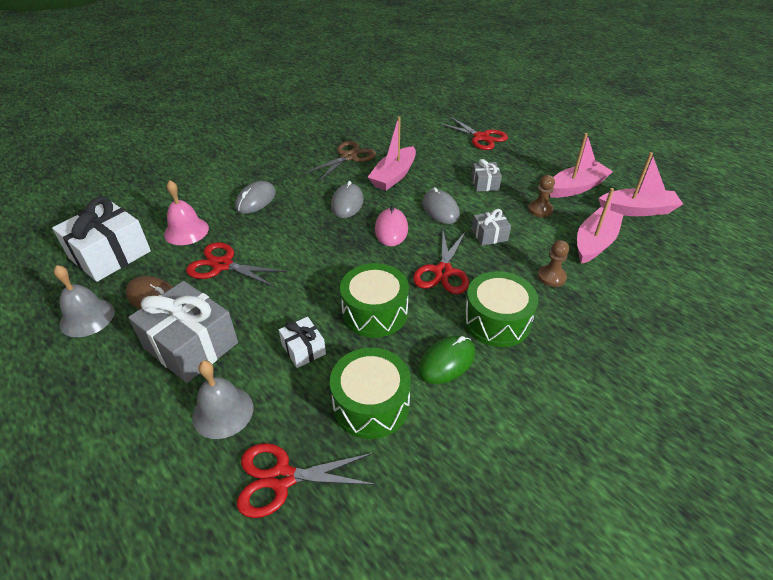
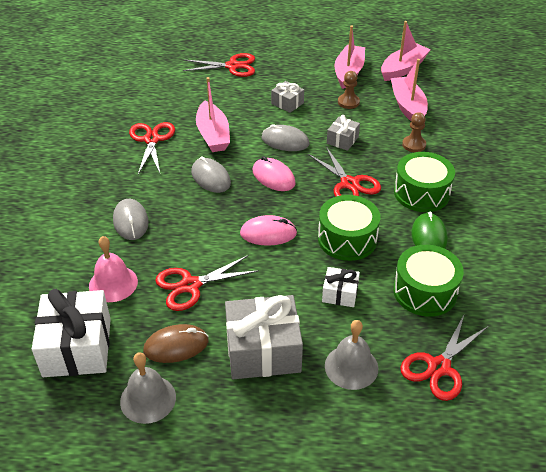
camera: 45 degrees left, 0 degrees up
(325, 266) = (268, 233): none -> pink mouse
(349, 157) = (152, 140): brown scissors -> red scissors

